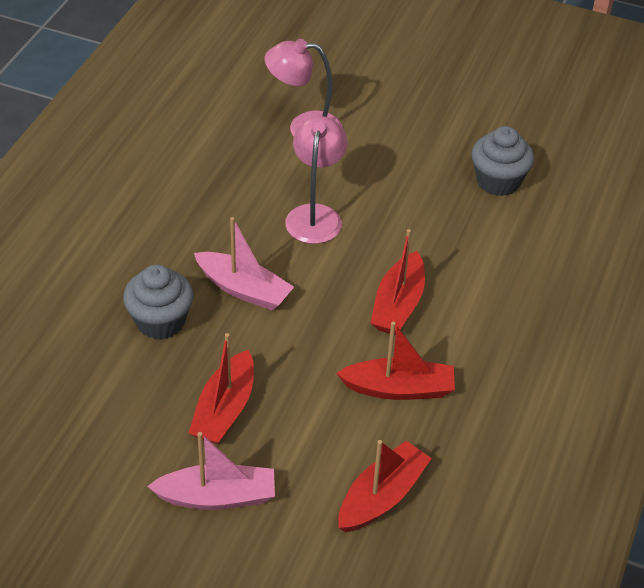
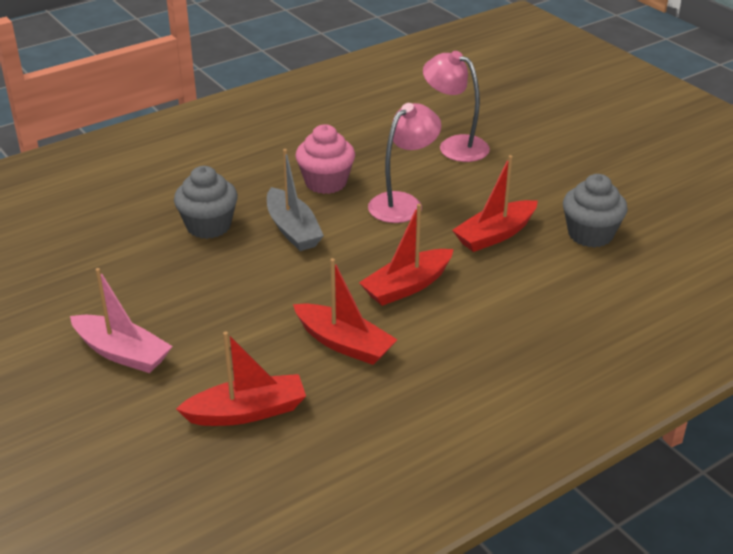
camera: 35 degrees right, 10 degrees down
(224, 222) = (326, 182): none -> pink cupcake
(225, 409) = (192, 299): red boat -> red boat (495, 235)
(244, 289) = (293, 229): pink boat -> grey boat

